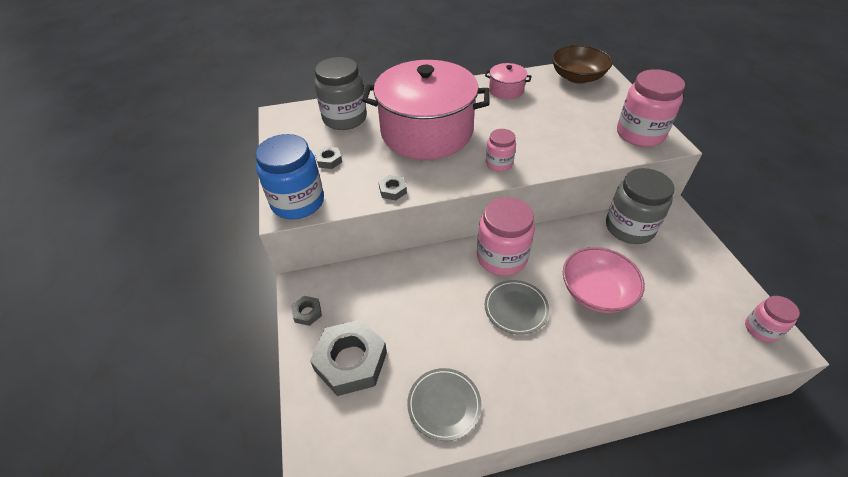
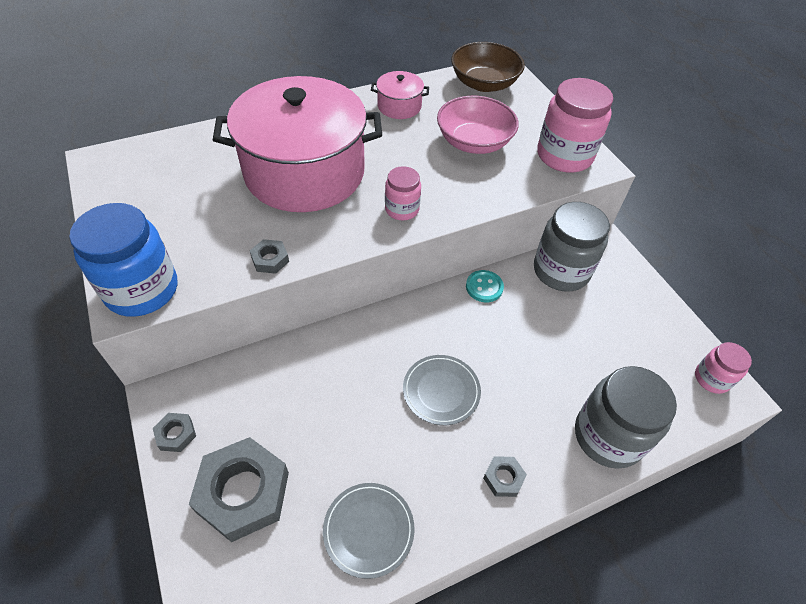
camera: 15 degrees left, 5 degrees up
(329, 160) = (177, 224): grey nut -> grey nut (503, 478)
(345, 118) = (191, 160): grey jar -> grey jar (608, 436)
(501, 257) = (417, 326): pink jar -> none
(561, 234) = (484, 287): none -> turquoise button
(596, 292) = (532, 358): pink bowl -> pink bowl (474, 142)

